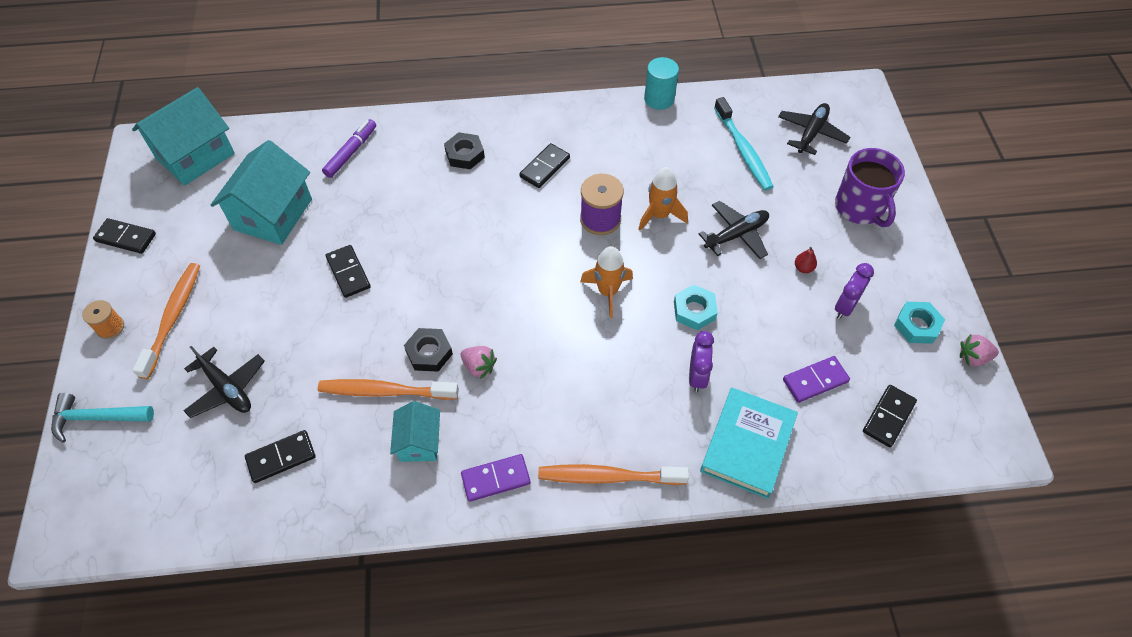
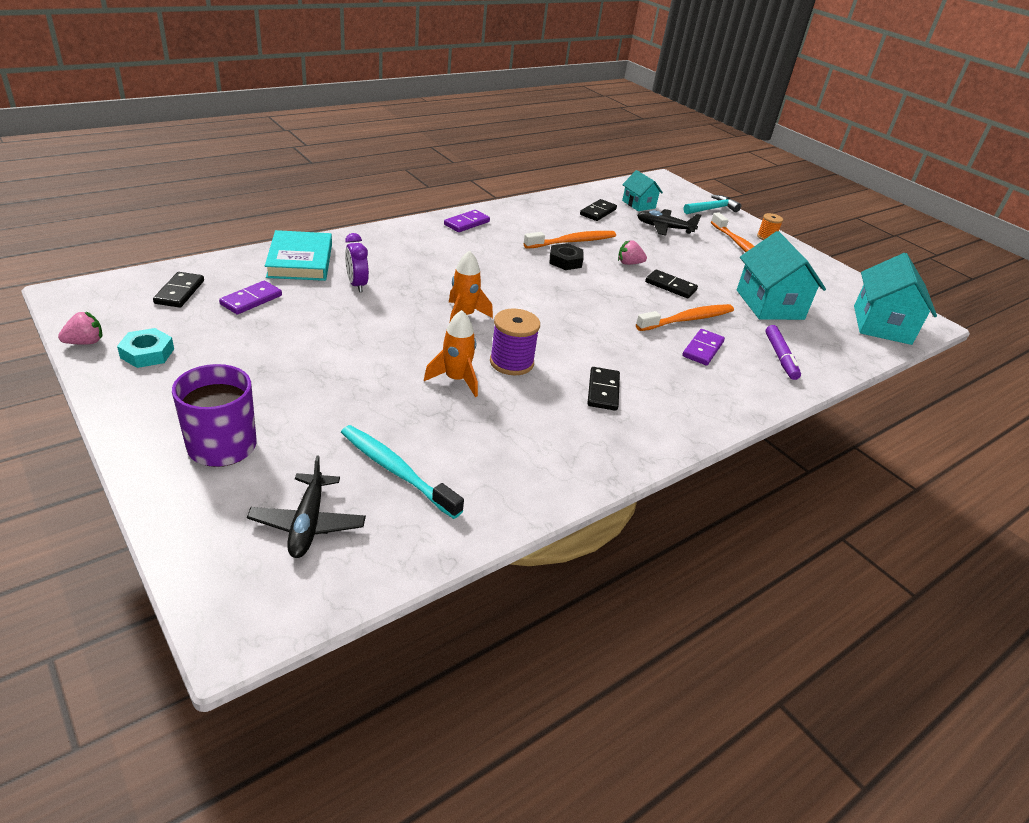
camera: 145 degrees right, 20 degrees down
(126, 238) = (834, 273): black domino -> none
(412, 182) = (702, 349): none -> purple domino
(419, 442) = (527, 228): turquoise house -> turquoise house (638, 204)
(464, 154) = (687, 382): black nut -> none
(479, 366) = (524, 261): pink strawberry -> pink strawberry (629, 263)
(608, 477) = (395, 234): orange toothbrush -> orange toothbrush (687, 319)
(659, 99) = (543, 505): turquoise cylinder -> none
(694, 310) = (380, 320): turquoise nut -> none
(736, 235) = (365, 382): black plane -> none
(803, 268) = (281, 371): red pear -> none
(845, 306) = (229, 351): purple clock -> none

